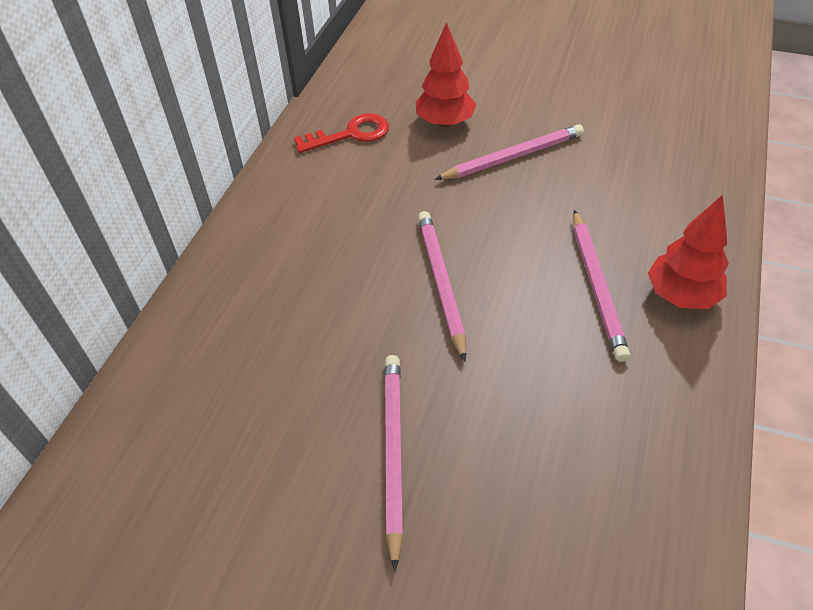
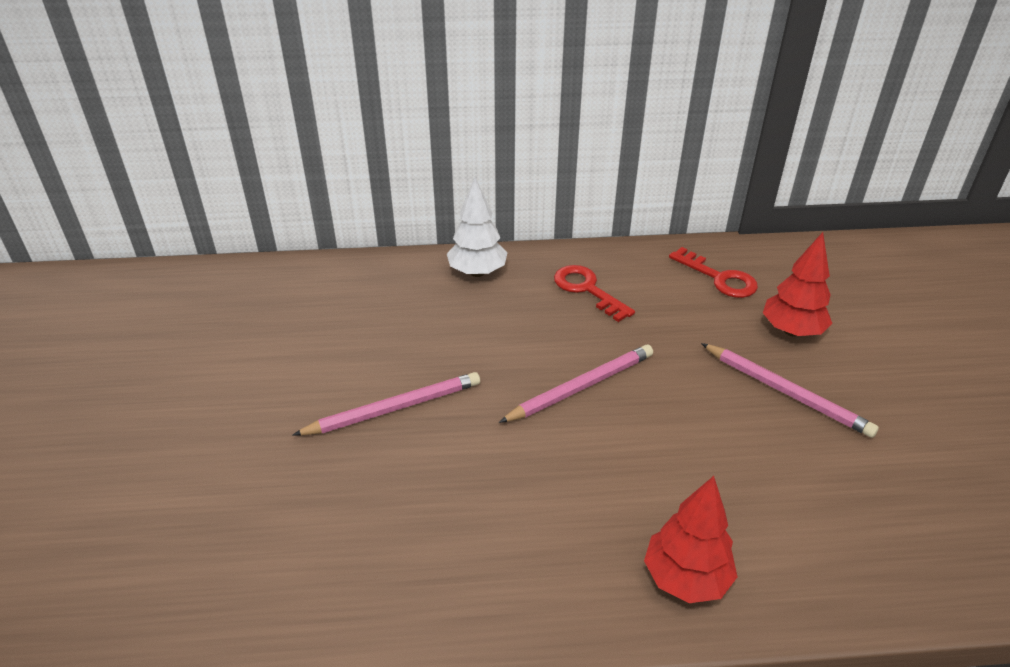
camera: 65 degrees right, 10 degrees down
(212, 308) = (477, 272): none -> white tree
(305, 228) = (587, 290): none -> red key
(596, 286) = (651, 500): pink pencil -> none

